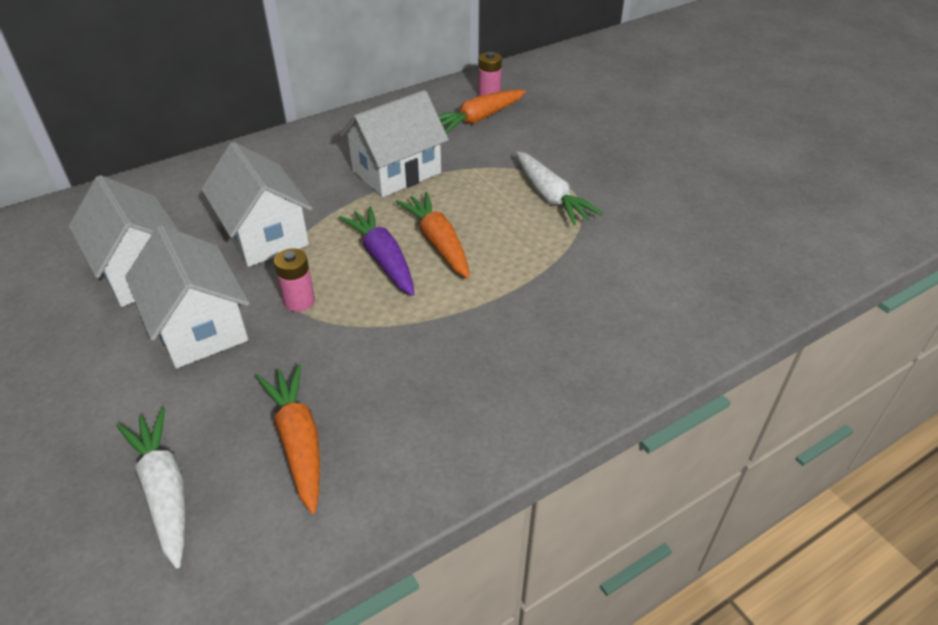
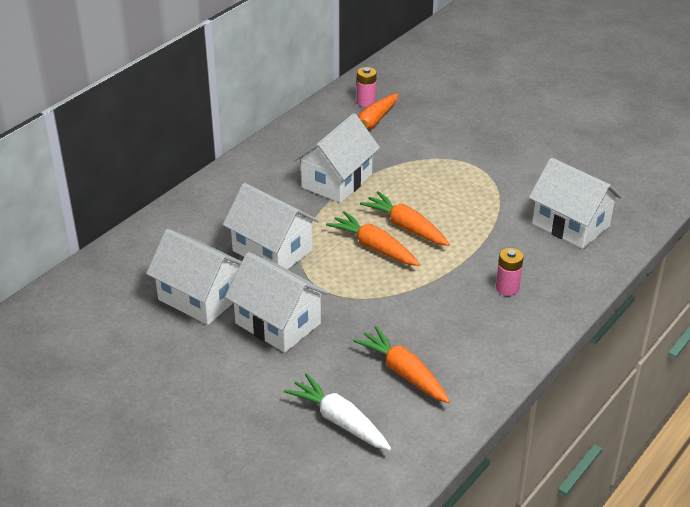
camera: 20 degrees left, 5 degrees down
(299, 301) = (336, 290): pink battery -> pink battery (507, 288)
(383, 259) = (374, 247): purple carrot -> orange carrot
(550, 197) = (465, 175): white carrot -> none
(651, 289) = (570, 225): none -> white house

